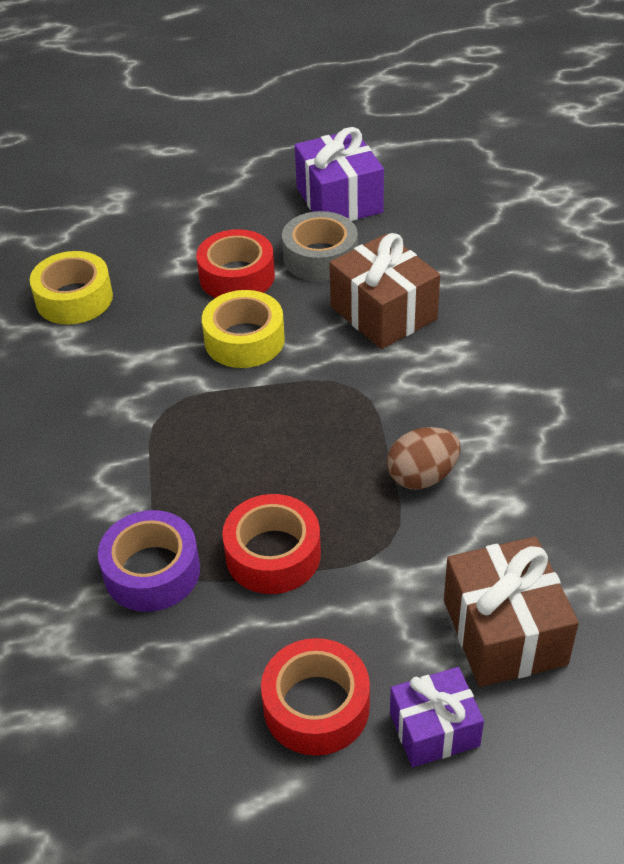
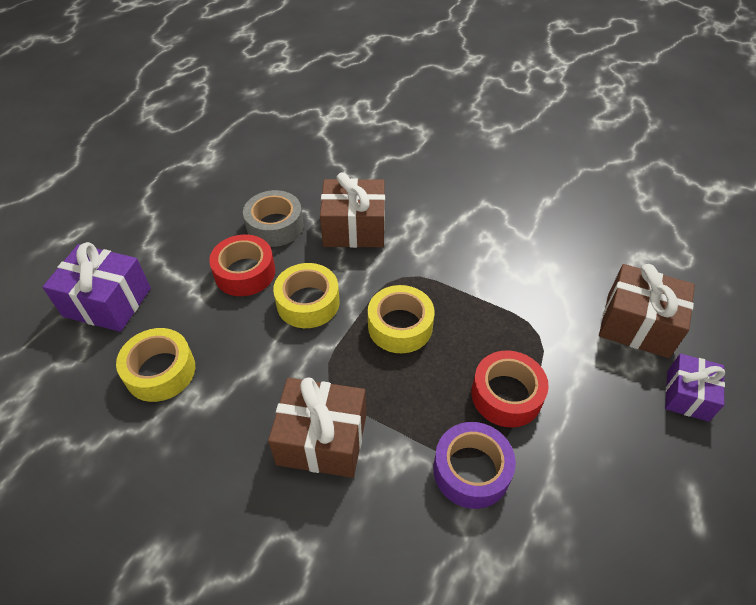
camera: 55 degrees left, 5 degrees up
(94, 443) = (322, 439): none -> brown gift
(283, 422) = (400, 326): none -> yellow tape
(316, 706) = (640, 442): red tape -> none
(339, 200) = (234, 188): purple gift -> purple gift (107, 302)
(422, 476) = (500, 290): brown egg -> none

